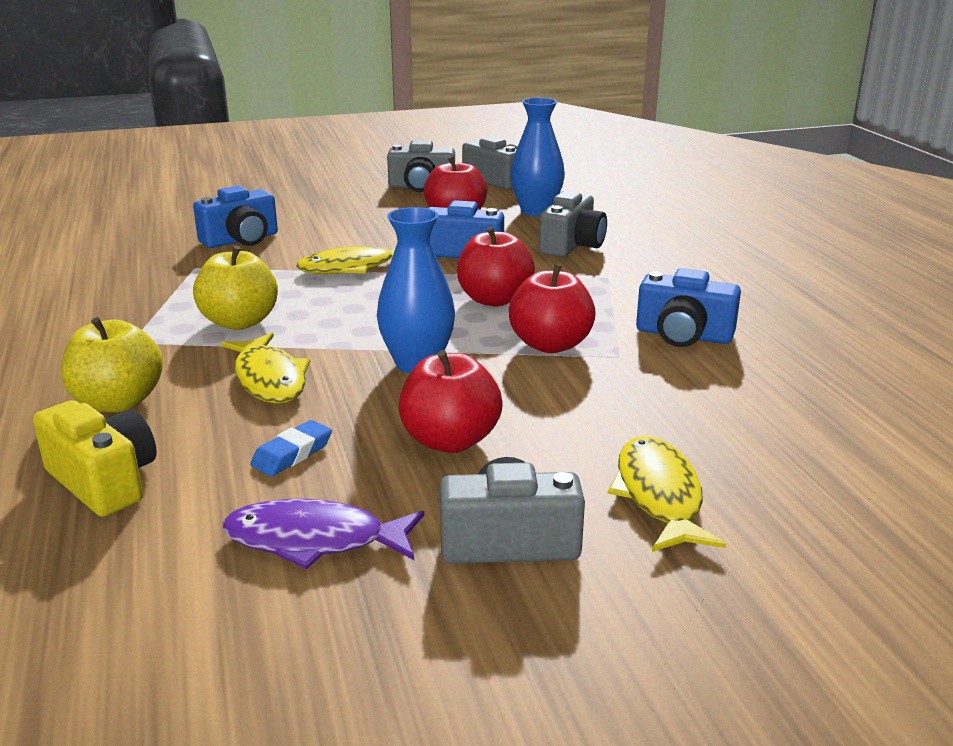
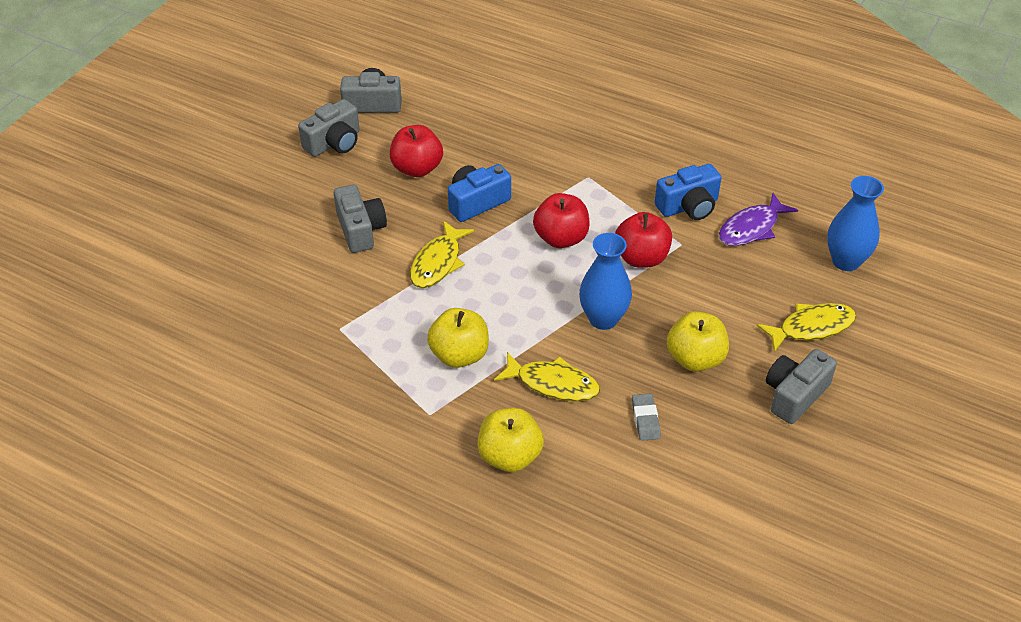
camera: 45 degrees left, 20 degrees up
(104, 481) = (596, 500): yellow camera -> none
(241, 240) = (317, 282): blue camera -> none
(292, 454) = (645, 419): blue eraser -> grey eraser
(314, 540) = (730, 454): purple fish -> purple fish (751, 228)
(450, 441) = (695, 359): red apple -> yellow apple
(536, 211) = (453, 128): blue vase -> blue vase (846, 261)
(572, 245) = (527, 155): grey camera -> grey camera (360, 230)
(659, 495) = (811, 327): yellow fish -> yellow fish turned 120 degrees clockwise

